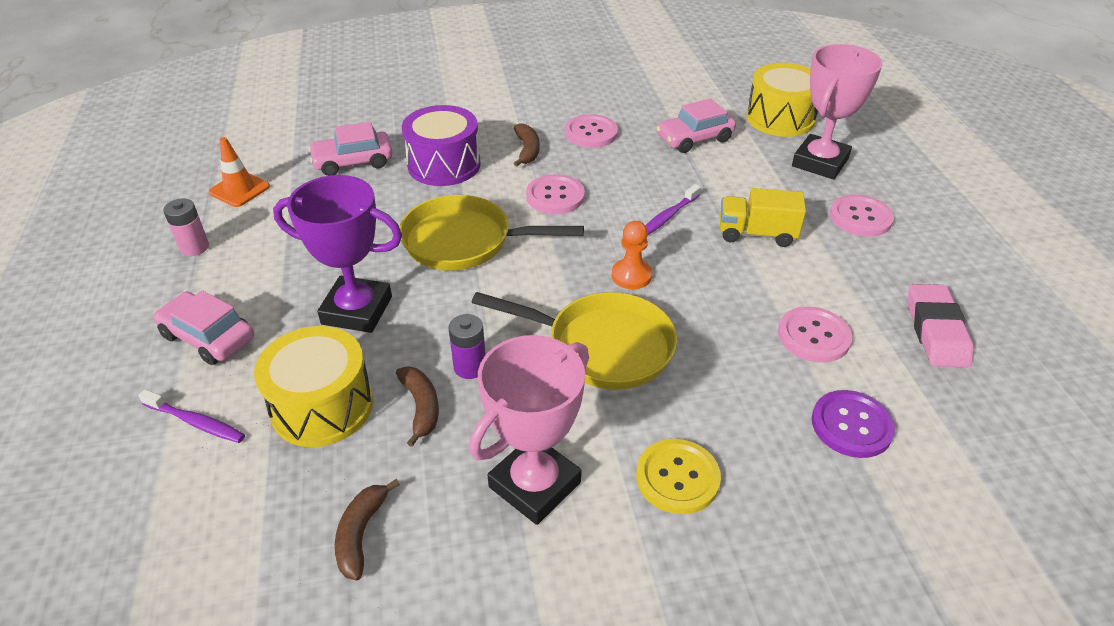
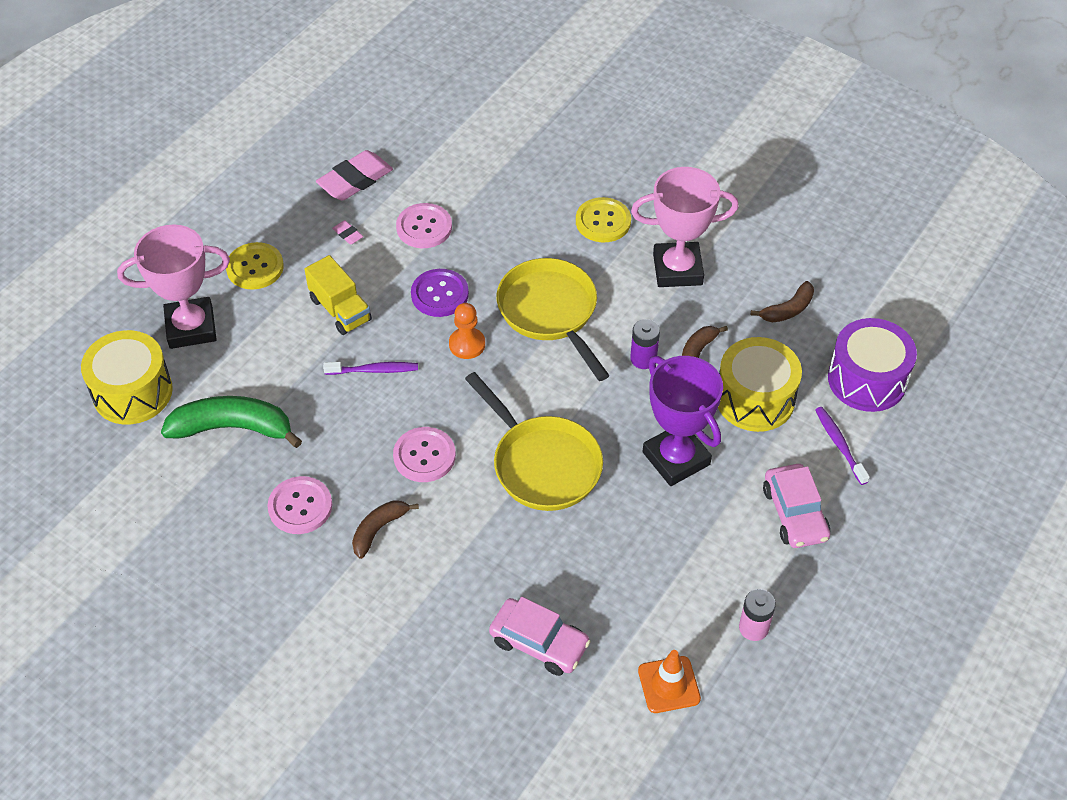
camera: 135 degrees left, 10 degrees up
(444, 165) = (467, 570): purple drum -> purple drum (867, 380)
(694, 138) = (233, 428): pink car -> green banana
(851, 425) = (483, 179): purple button -> purple button (439, 294)
(852, 285) = (348, 234): none -> pink eraser
(860, 217) = (255, 267): pink button -> yellow button

